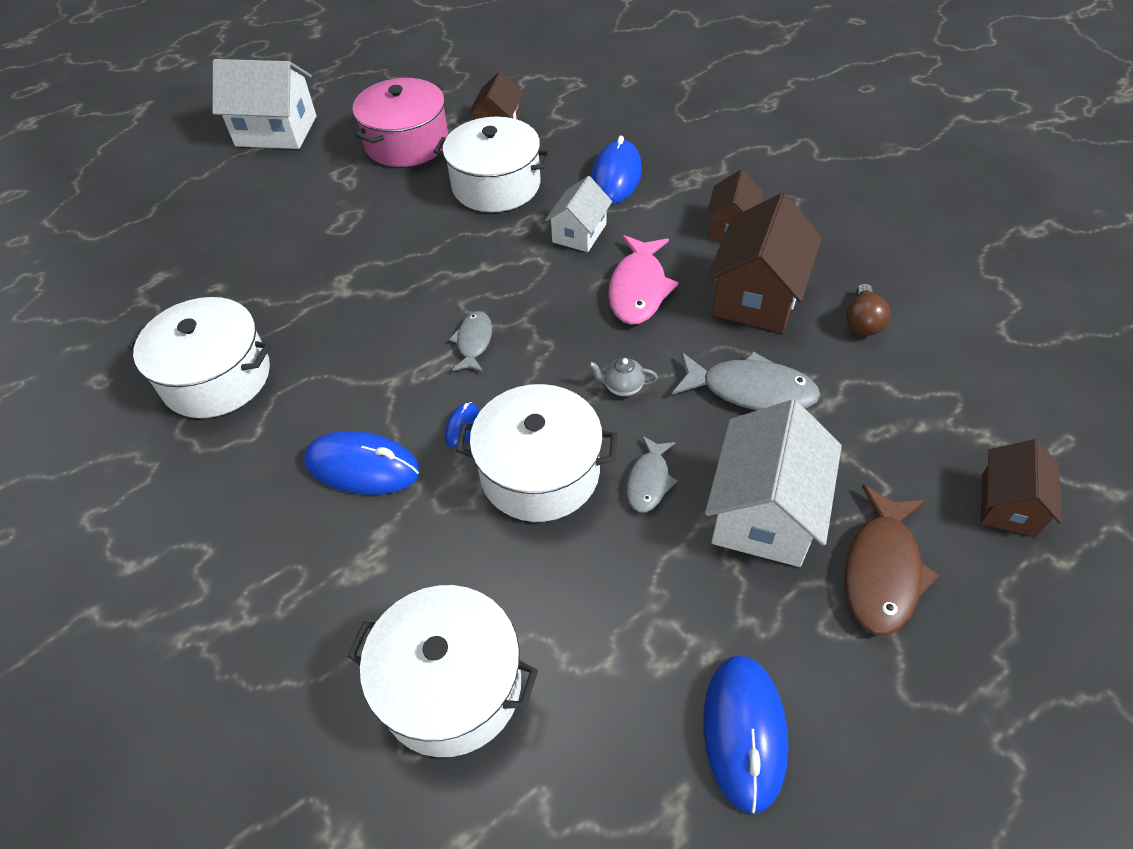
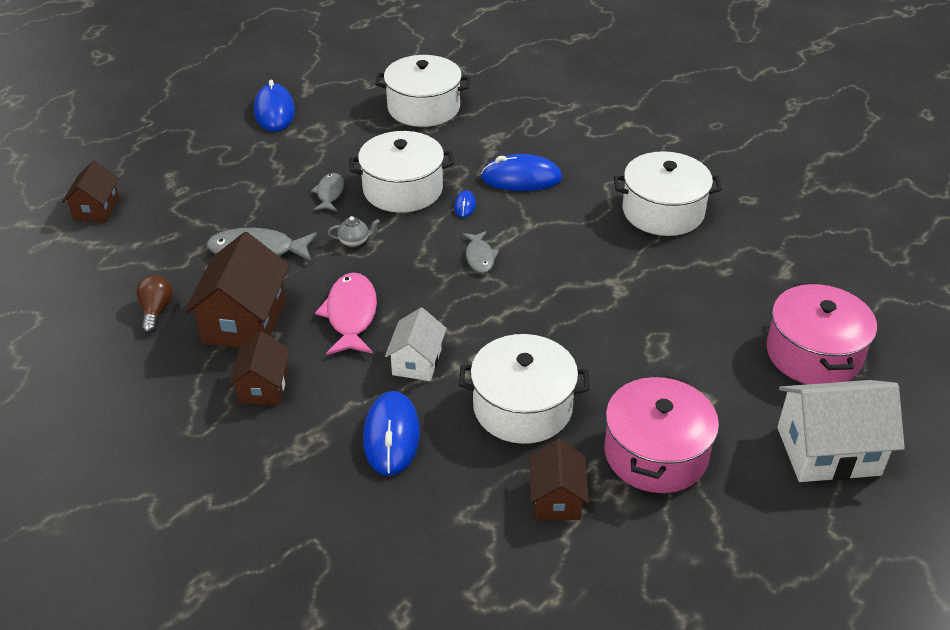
camera: 165 degrees right, 10 degrees down
(214, 198) = (813, 354): none -> pink pot
(764, 512) = (255, 188): white house -> none
(882, 571) = (188, 172): brown fish -> none

